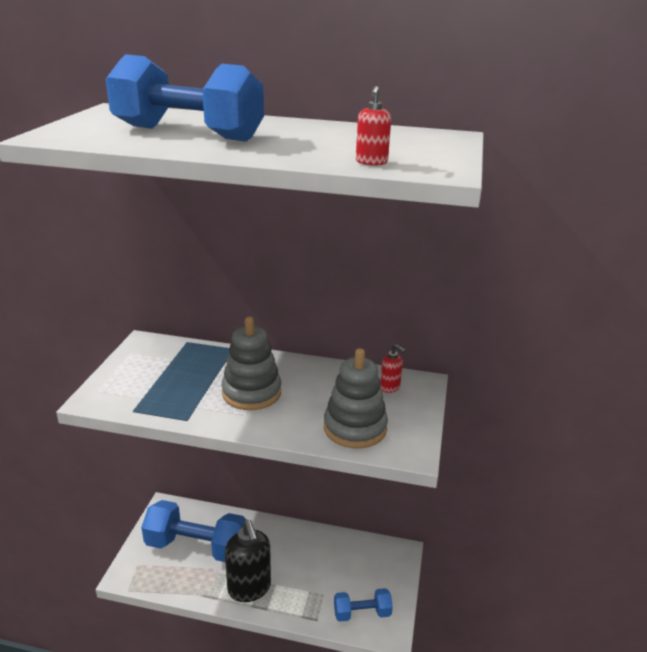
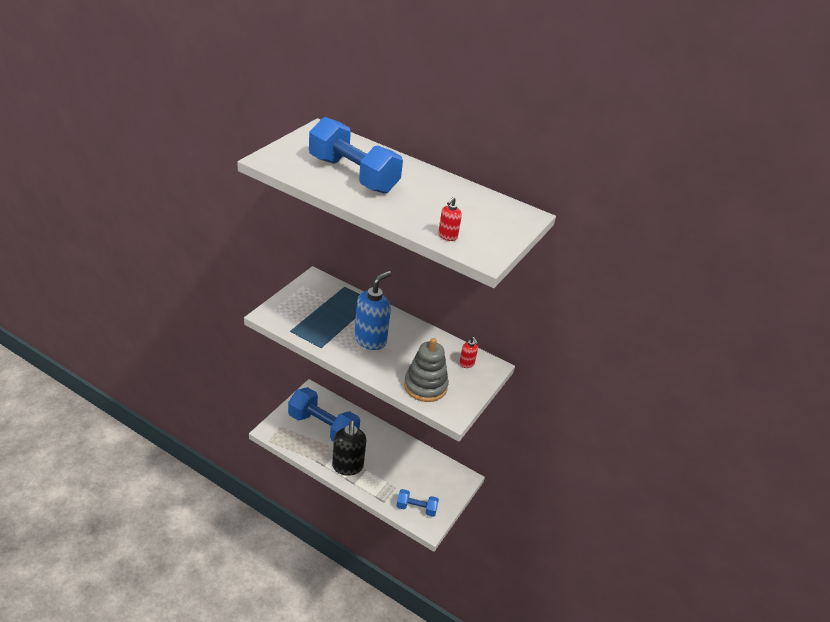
camera: 15 degrees right, 10 degrees up
(251, 393) = (370, 340): grey stacking toy -> blue soap dispenser

